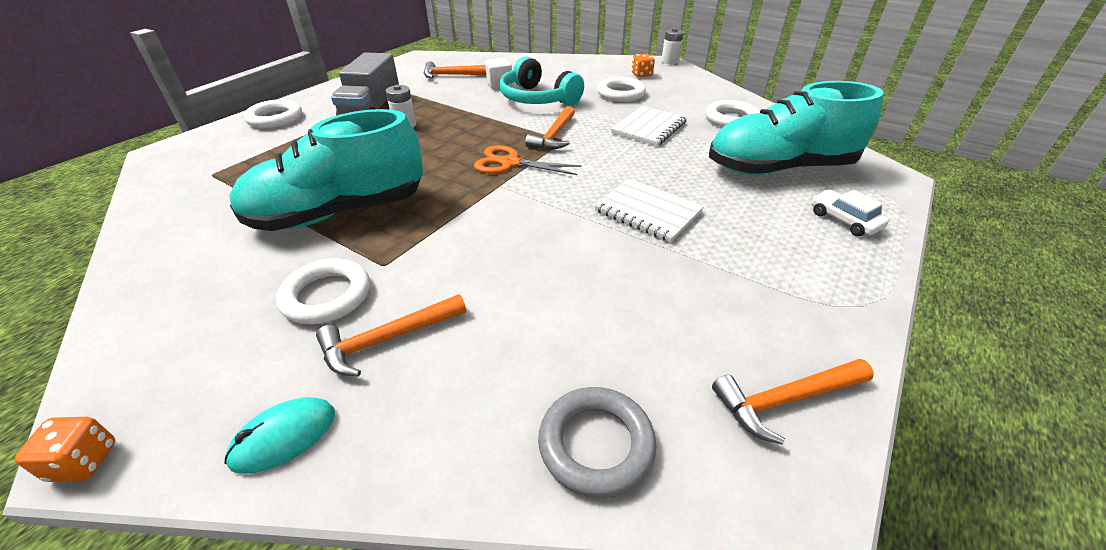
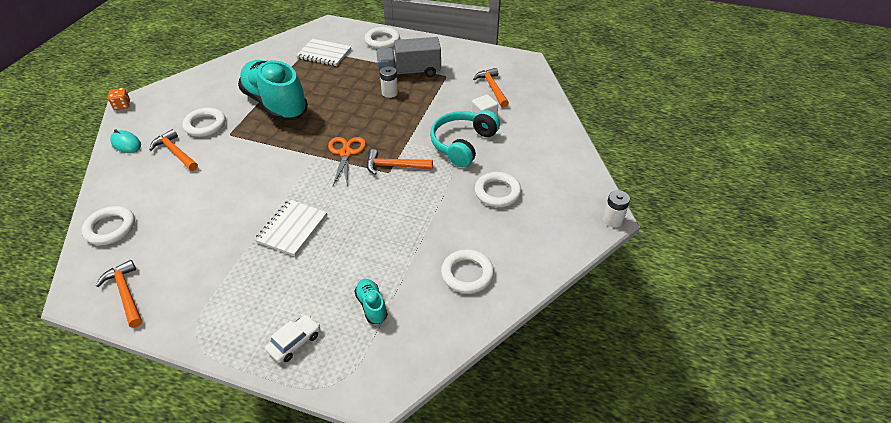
camera: 75 degrees right, 5 degrees up
(596, 444) = (110, 228): grey ring -> white ring
(641, 74) = (556, 201): orange dice -> none
(649, 128) = (427, 218): white notebook -> white notebook (324, 54)
(779, 169) = (371, 306): turquoise shoe -> turquoise shoe, size x0.41

